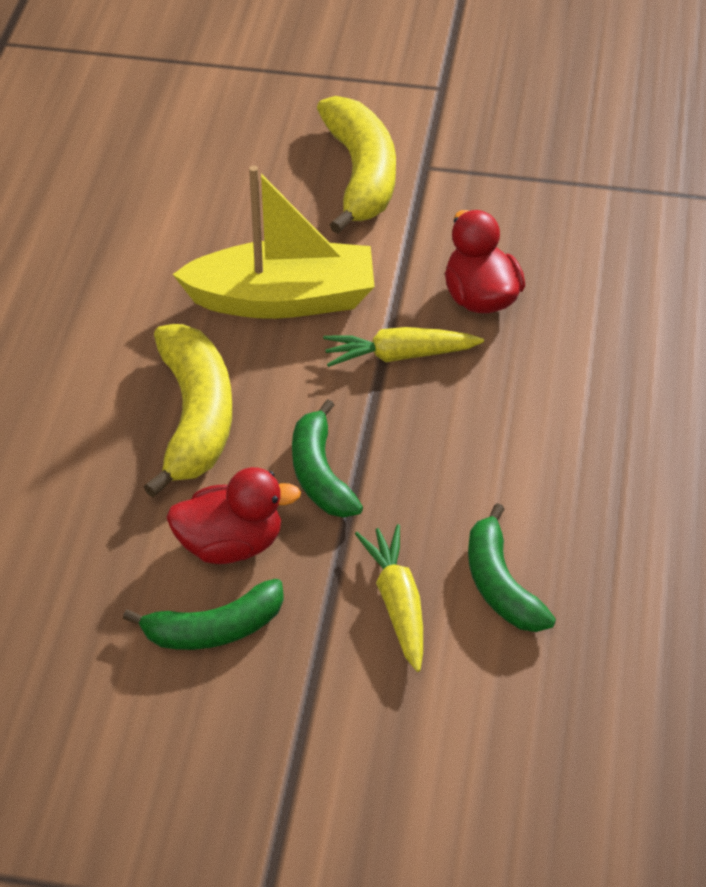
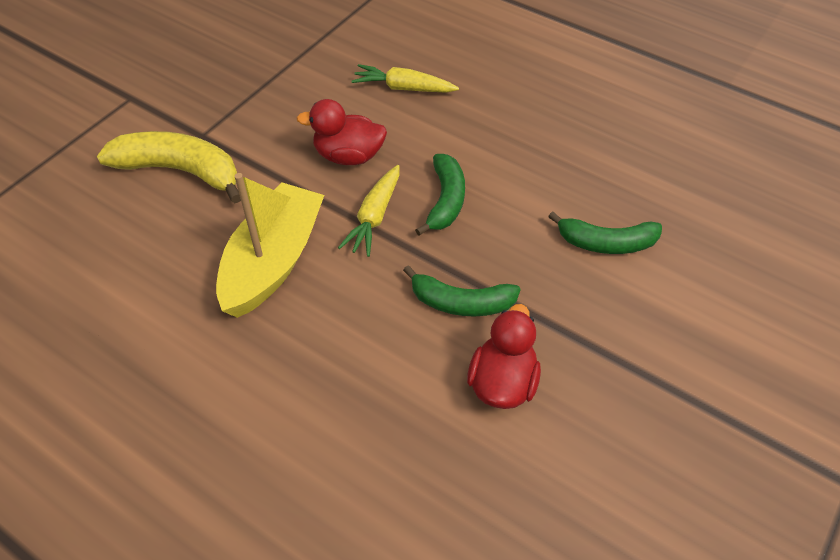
camera: 65 degrees left, 5 degrees up
(194, 418) = (361, 361): yellow banana -> none
(214, 629) = (580, 422): green banana -> green banana (445, 200)
(397, 603) = (600, 303): yellow carrot -> yellow carrot (403, 88)

